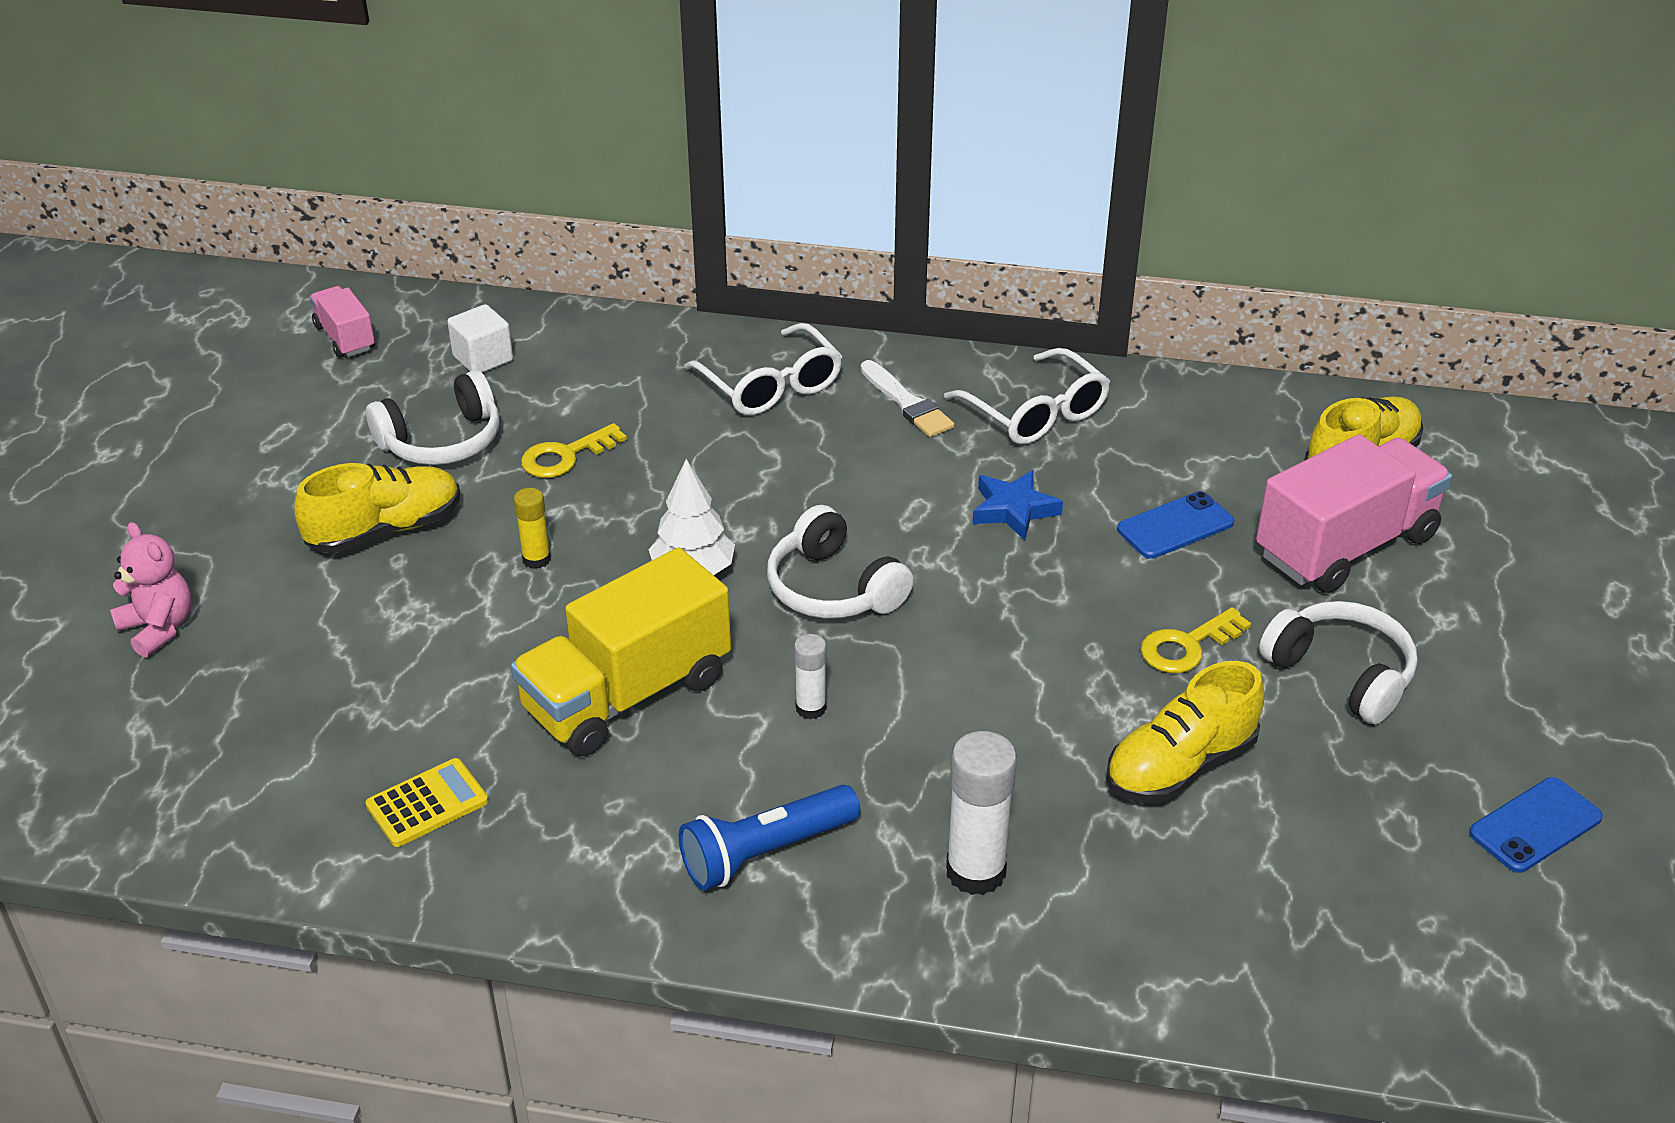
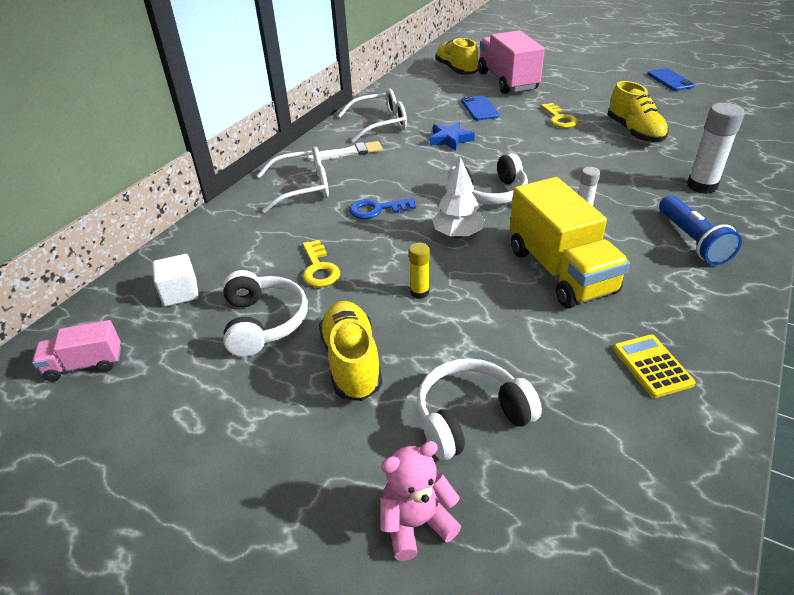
camera: 70 degrees left, 0 degrees up
(736, 474) = (377, 209): none -> blue key
(1341, 674) = (583, 95): white headphones -> white headphones (470, 417)

